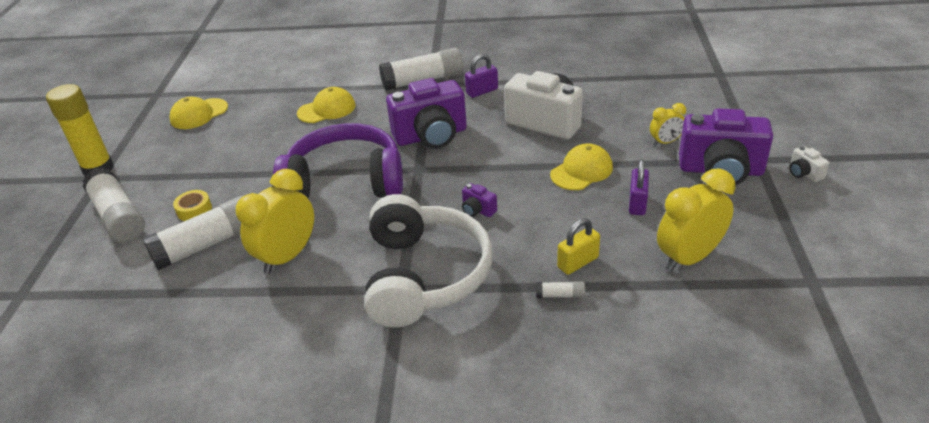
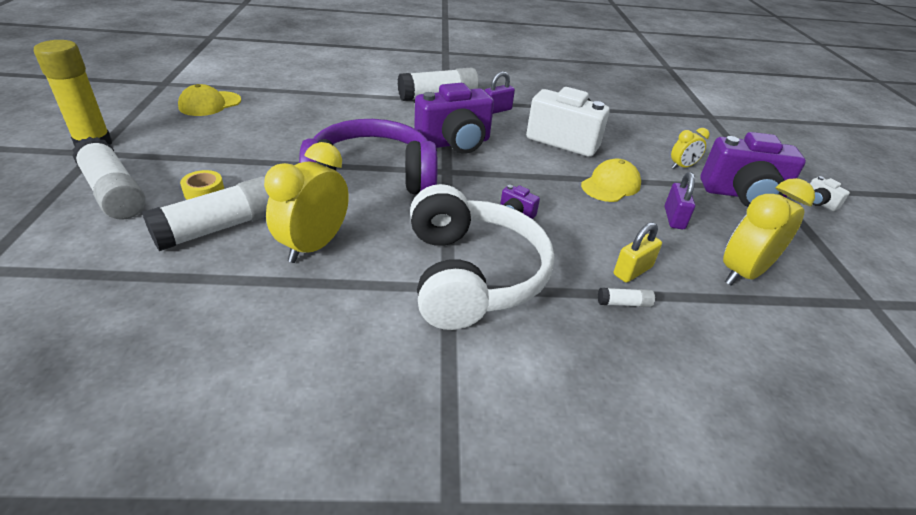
camera: 10 degrees left, 0 degrees up
(327, 109) = (345, 111): yellow cap -> none

